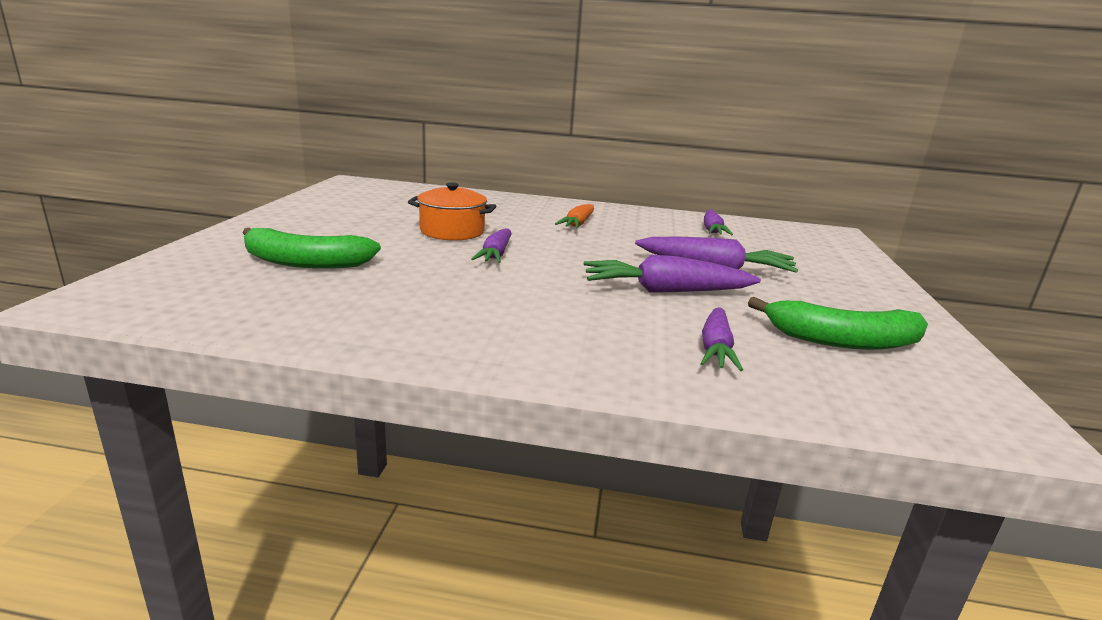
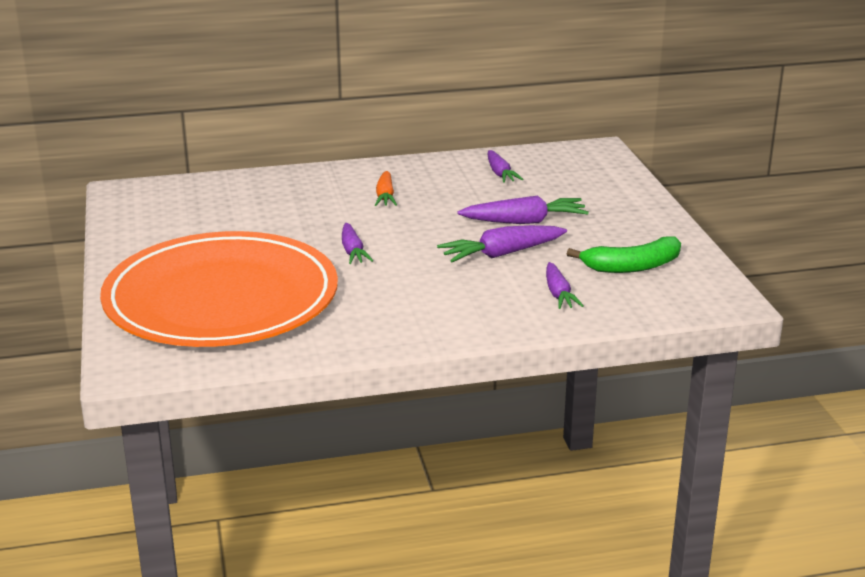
camera: 20 degrees left, 5 degrees up
(305, 262) = (221, 298): green banana -> orange plate
(452, 231) = (292, 234): orange pot -> none

